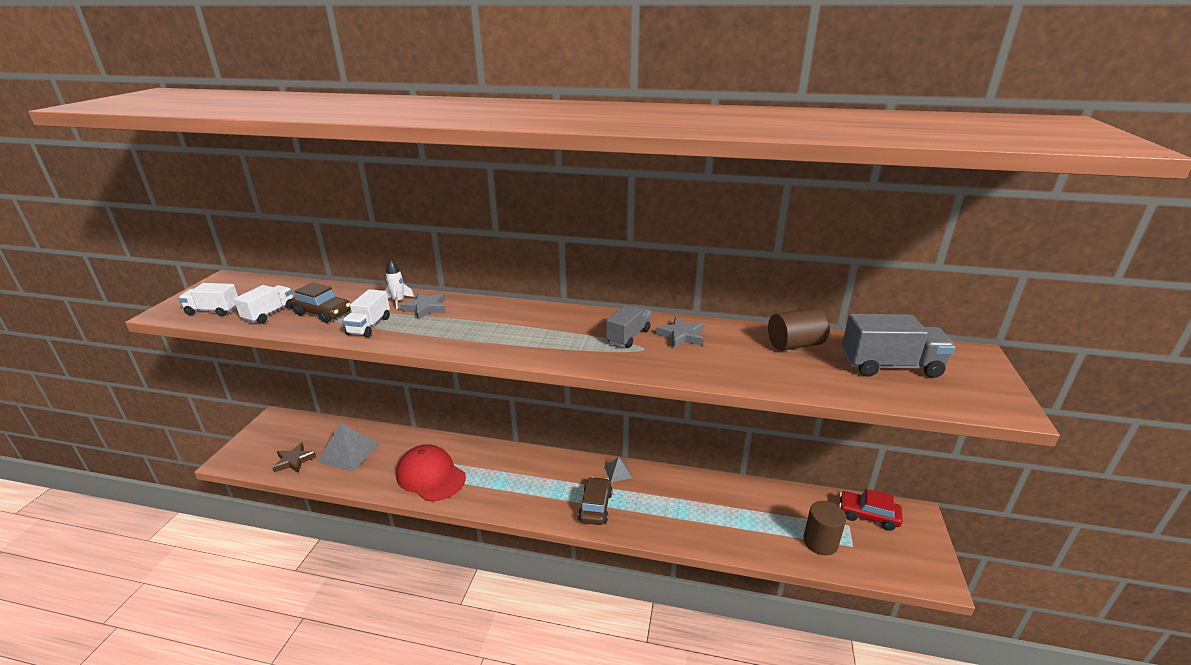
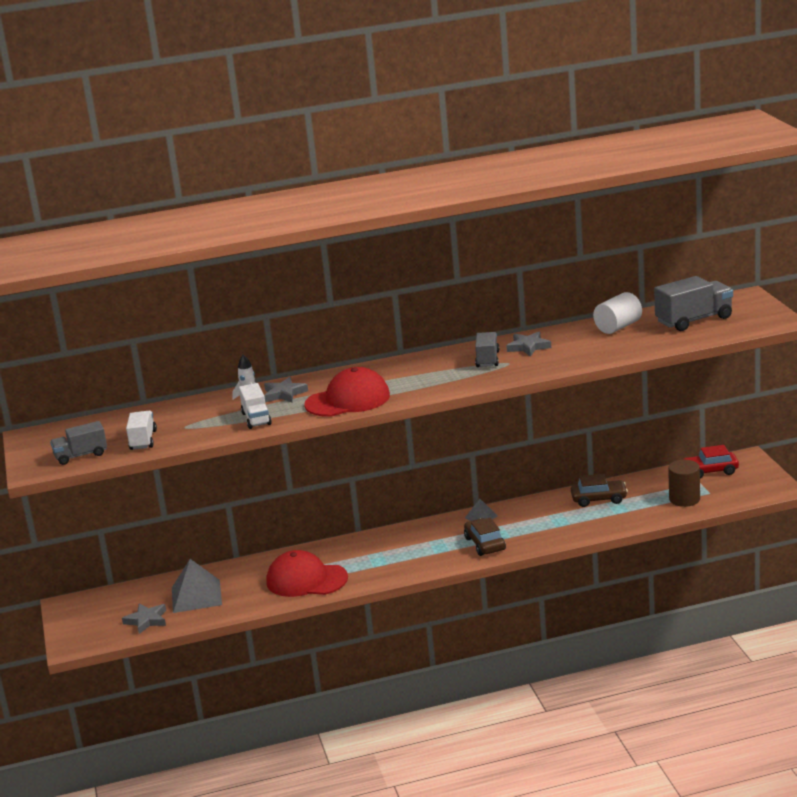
camera: 25 degrees left, 5 degrees down
(213, 311) = (81, 455): white truck -> grey truck
(294, 461) = (146, 620): brown star -> grey star
(323, 313) = (194, 425): brown car -> brown car (599, 499)
(459, 335) = (348, 400): none -> red cap
(794, 344) = (618, 327): brown cylinder -> white cylinder

